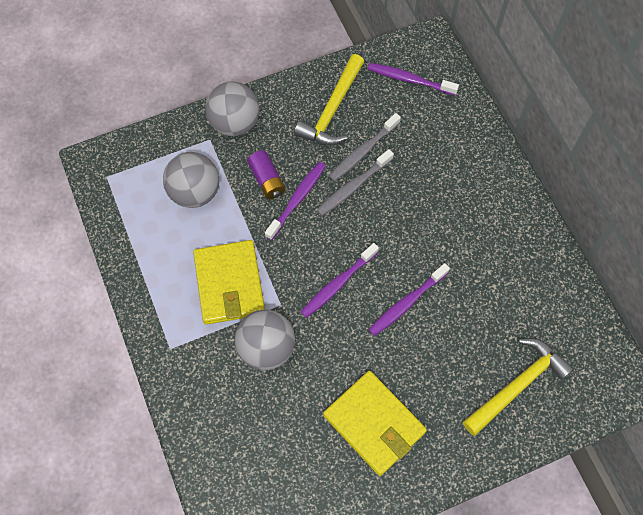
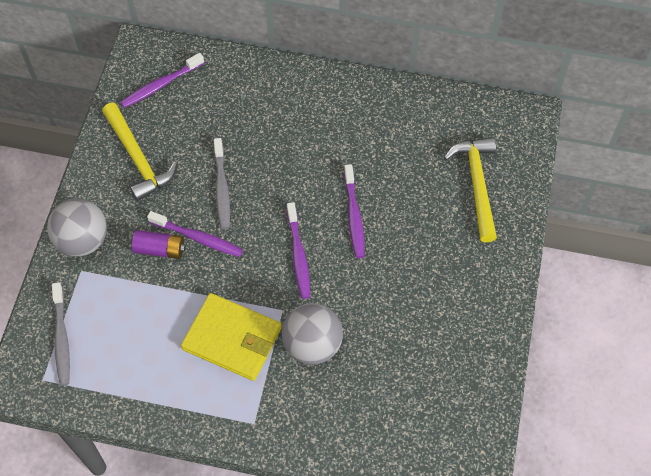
camera: 55 degrees left, 5 degrees down
(195, 192) = (122, 314): grey ball -> none
(297, 199) = (198, 238): purple toothbrush -> purple toothbrush turned 135 degrees clockwise
(363, 151) = (196, 161): grey toothbrush -> grey toothbrush (62, 338)
(374, 423) = (435, 304): yellow wallet -> none

